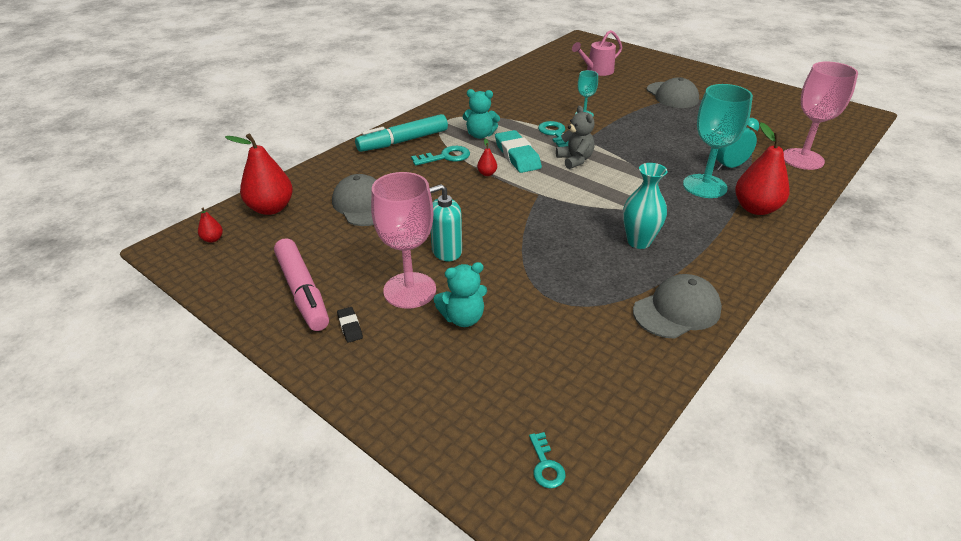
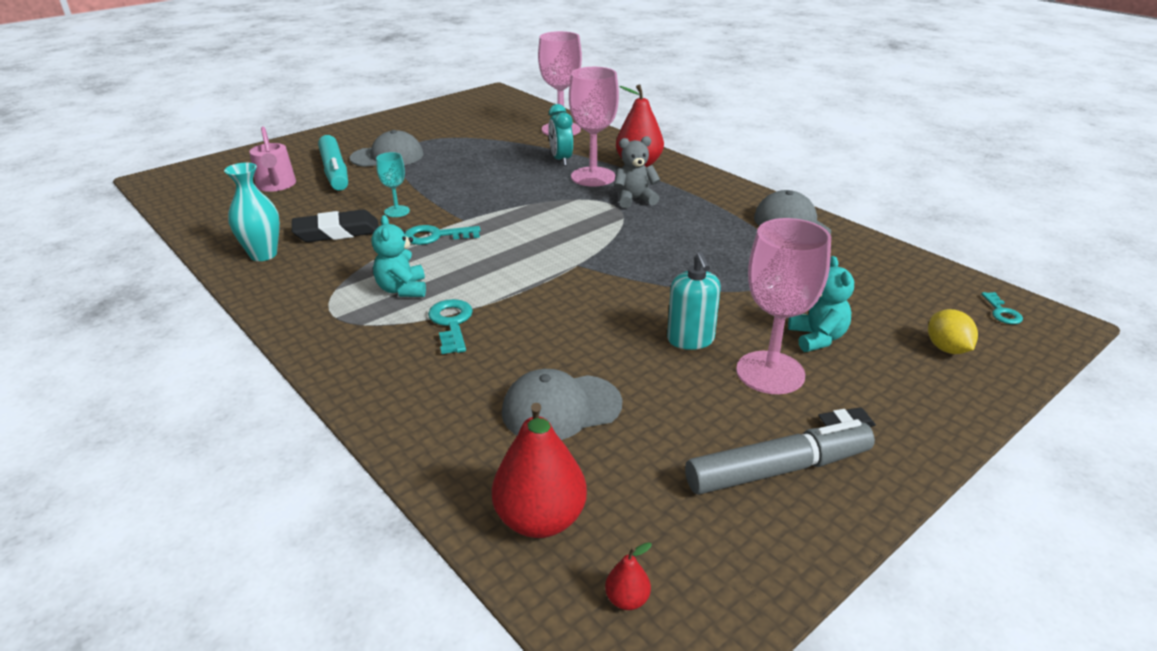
camera: 80 degrees left, 5 degrees down
(303, 292) = (778, 469): pink marker -> grey marker
(403, 141) = (377, 360): turquoise marker -> turquoise marker (335, 172)
(462, 404) = (947, 349): none -> yellow lemon
(480, 135) = (402, 289): turquoise teddy bear -> turquoise teddy bear turned 150 degrees clockwise
(487, 173) = (514, 294): red pear -> none
(517, 155) = (478, 268): turquoise eraser -> none
(544, 102) = (337, 232): none -> black eraser
(546, 465) = (1002, 312): turquoise key -> turquoise key turned 90 degrees clockwise
(575, 160) = (509, 232): grey teddy bear -> grey teddy bear (634, 199)
(639, 241) = (684, 223): turquoise vase -> turquoise vase (263, 255)
(704, 186) = (593, 177): turquoise goblet -> pink goblet

